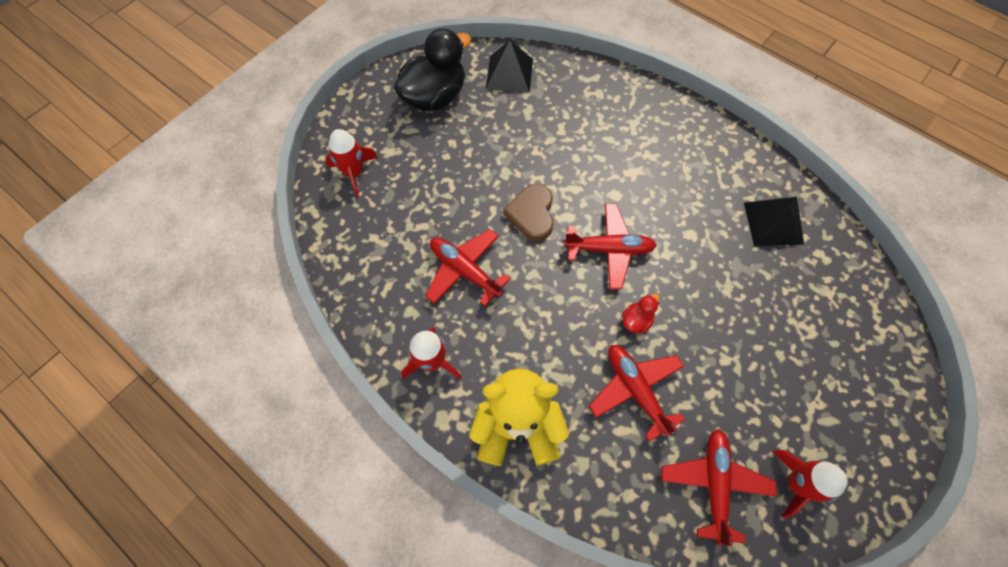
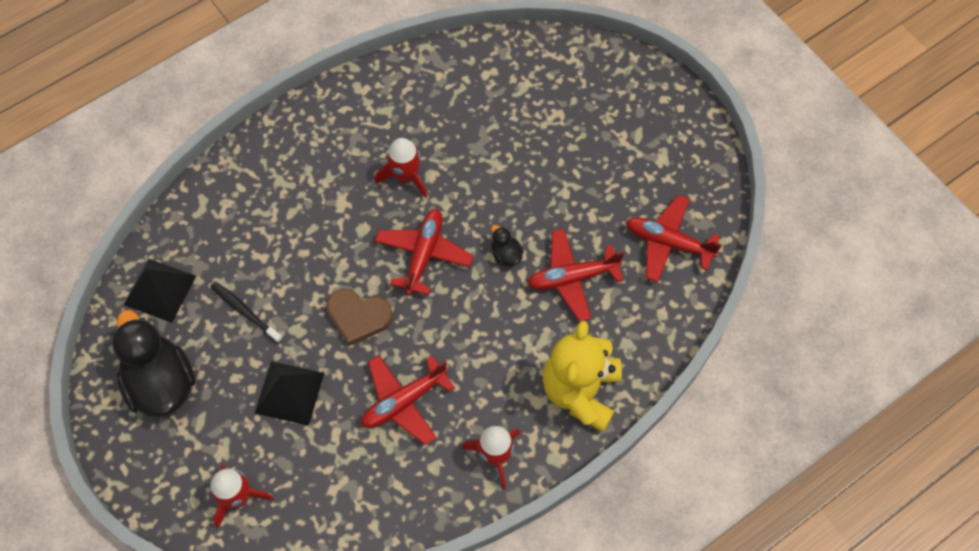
camera: 75 degrees left, 0 degrees up
(510, 132) = (245, 311): none -> black toothbrush
(636, 320) = (506, 254): red duck -> black duck
(773, 223) = (442, 99): black pyramid -> black pyramid (289, 393)
(796, 484) = (682, 181): red rocket -> red rocket (406, 177)

